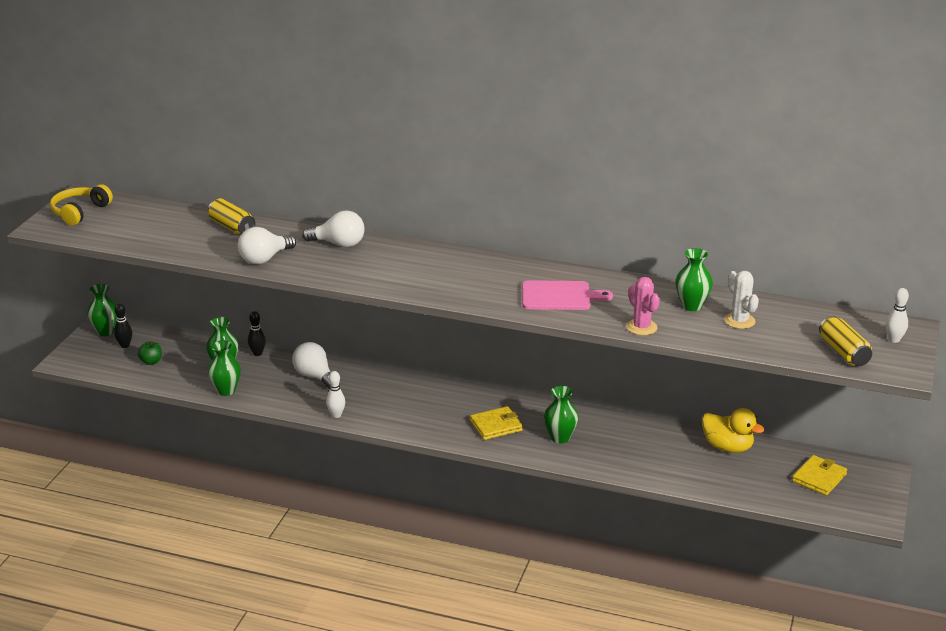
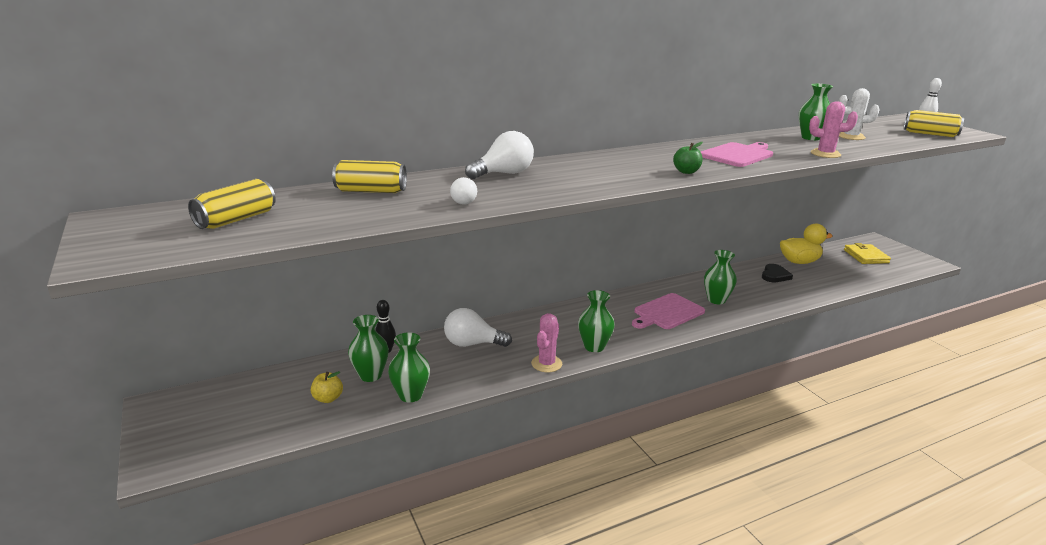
camera: 45 degrees left, 5 degrees down
(79, 212) = (136, 230): yellow headphones -> none
(105, 331) = (171, 407): green vase -> green vase (594, 346)
(125, 345) = (220, 409): black bowling pin -> none
(131, 223) = (236, 219): none -> yellow can
(151, 362) = (280, 409): green apple -> green apple (686, 172)
(182, 368) = (328, 398): none -> yellow apple
(264, 259) = (464, 201): white light bulb -> white light bulb, size x0.56
(336, 415) = (546, 364): white bowling pin -> pink cactus
(496, 426) = (667, 312): yellow wallet -> pink cutting board
(667, 446) = (774, 275): none -> black heart

